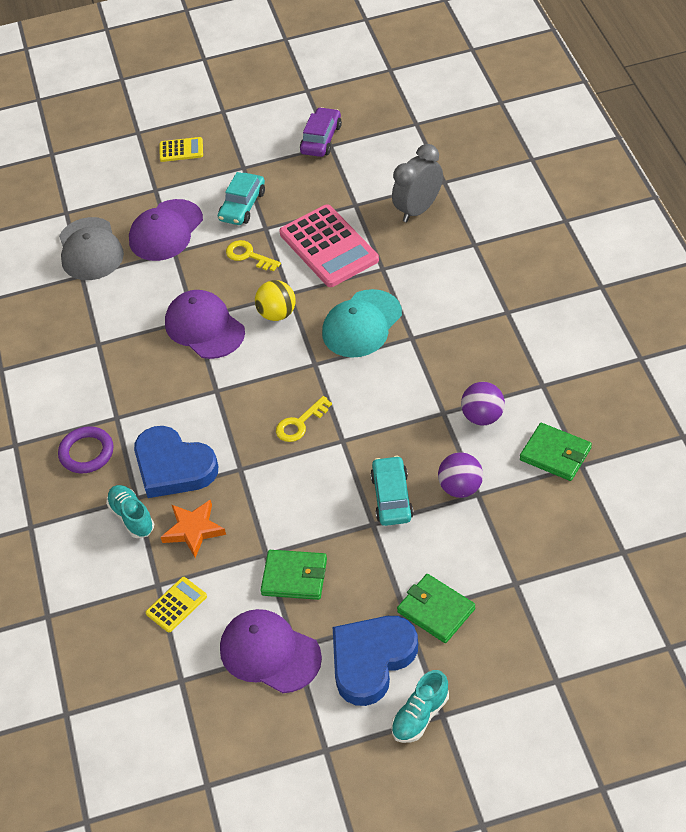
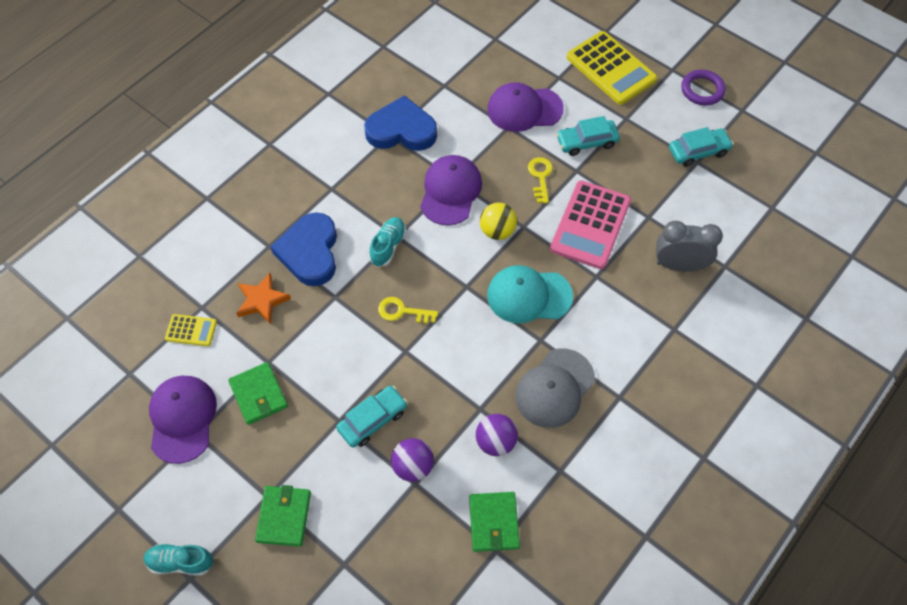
camera: 50 degrees right, 10 degrees up
(86, 453) = (289, 190): purple ring -> purple ring (702, 90)
(90, 249) = (471, 75): grey cap -> grey cap (554, 388)
(132, 517) = (250, 254): turquoise shoe -> turquoise shoe (388, 246)
(181, 150) = (610, 68): yellow calculator -> yellow calculator, size x2.07
(321, 139) = (698, 151): purple car -> turquoise car
(371, 660) = (213, 495): blue heart -> blue heart (401, 130)

